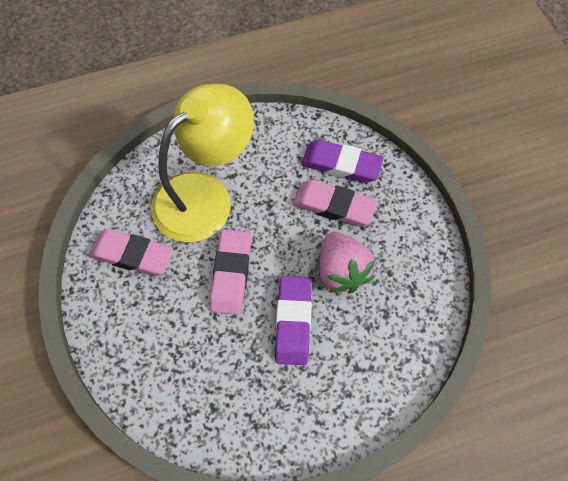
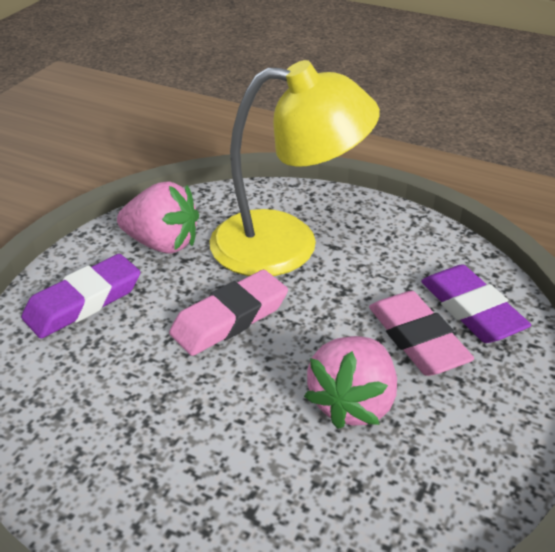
camera: 45 degrees right, 25 degrees down
(132, 255) = (162, 243): pink eraser -> pink strawberry
(293, 322) = (237, 406): purple eraser -> purple eraser (83, 302)

